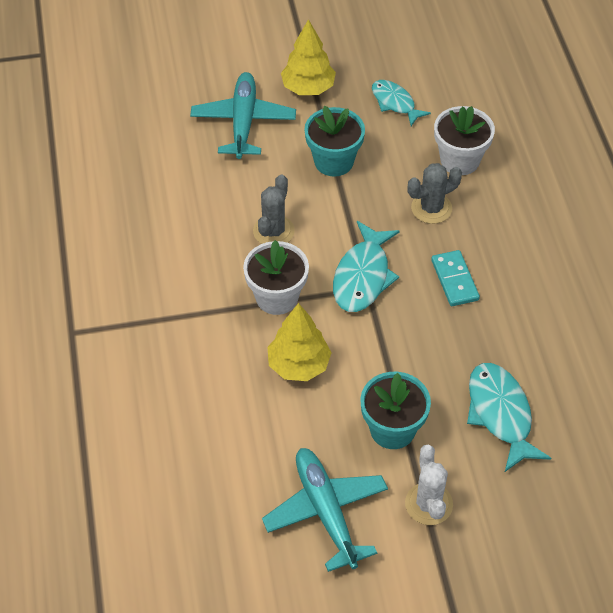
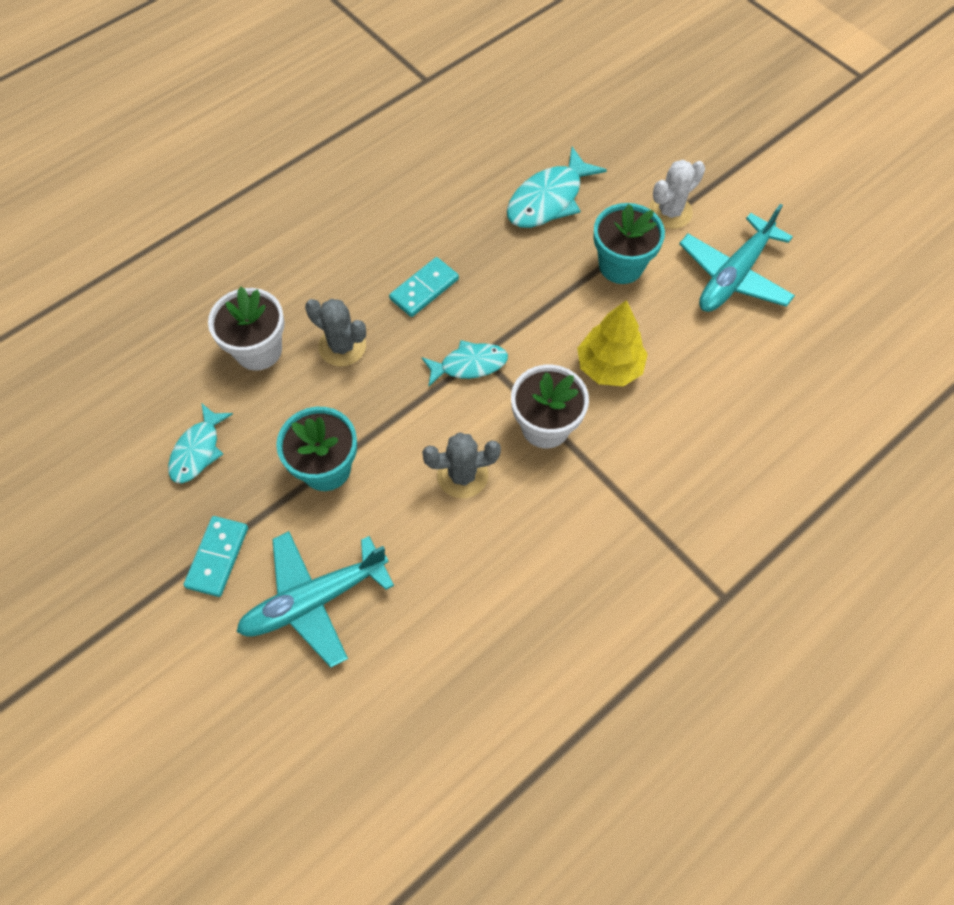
camera: 120 degrees left, 10 degrees up
(308, 88) = (217, 557): yellow tree -> turquoise domino
(363, 276) = (469, 365): turquoise fish -> turquoise fish, size x0.66

